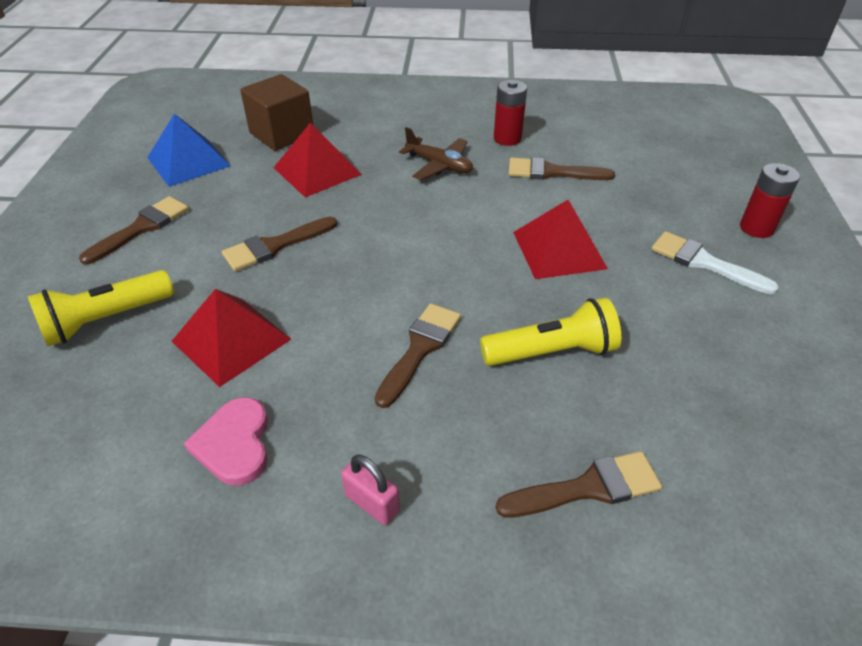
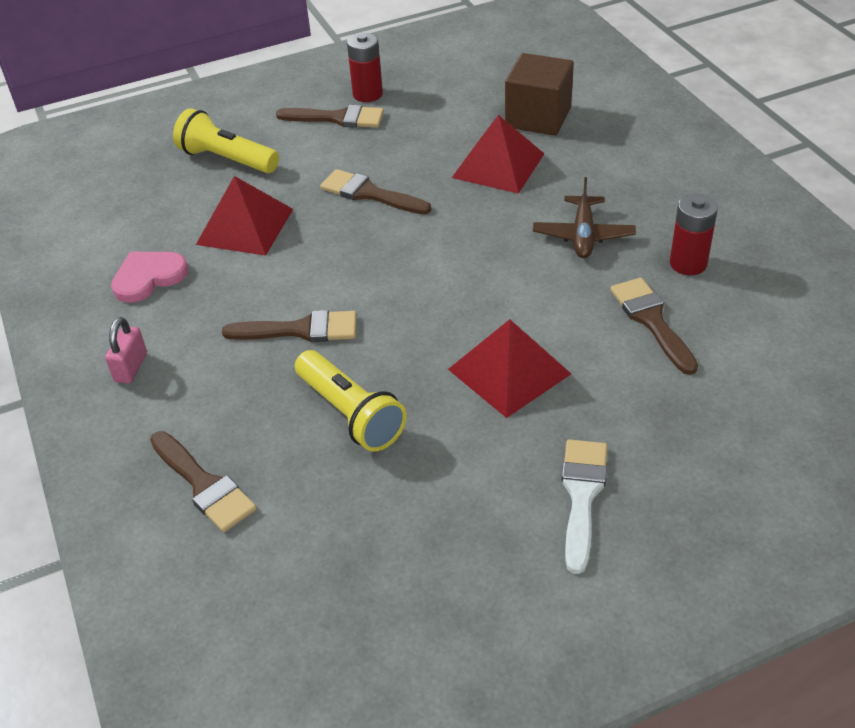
camera: 65 degrees right, 0 degrees up
(188, 161) = (445, 92): blue pyramid -> none
(756, 228) = (698, 532): red battery -> red battery (367, 94)

